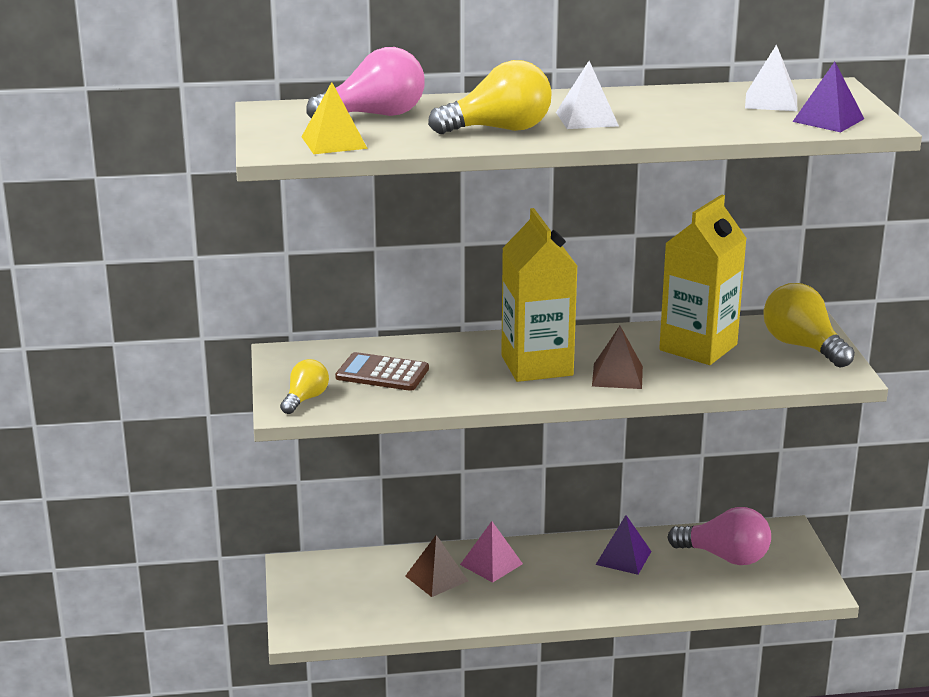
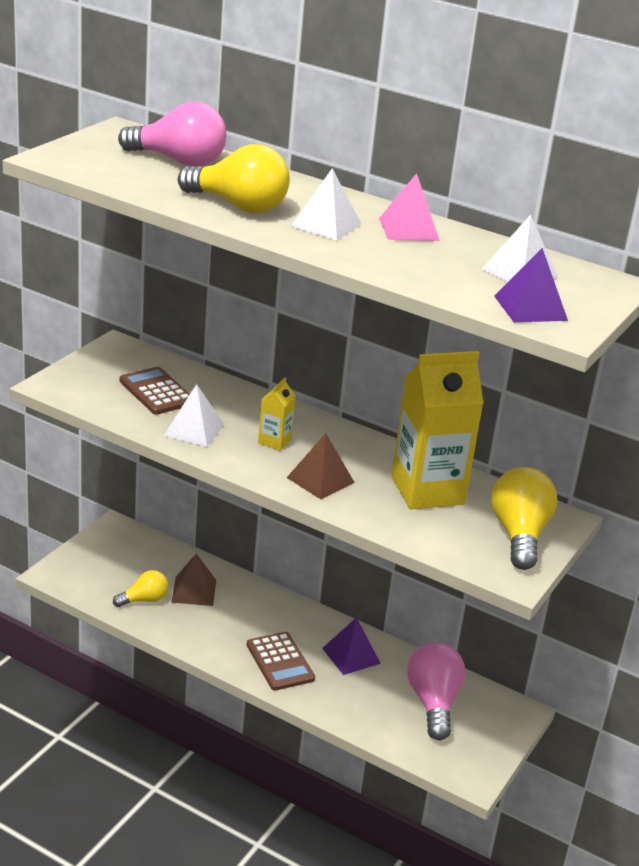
camera: 35 degrees right, 5 degrees up
(305, 399) = (74, 384): yellow light bulb -> yellow light bulb (144, 600)
(334, 142) = (101, 169): yellow pyramid -> none
(464, 386) = (194, 430): none -> white pyramid
(491, 564) = (247, 603): pink pyramid -> pink pyramid (409, 229)
(537, 365) = (274, 441): yellow carton -> yellow carton, size x0.45
(580, 592) = (280, 662): none -> brown calculator
(725, 557) = (433, 703): pink light bulb -> pink light bulb turned 150 degrees counterclockwise

